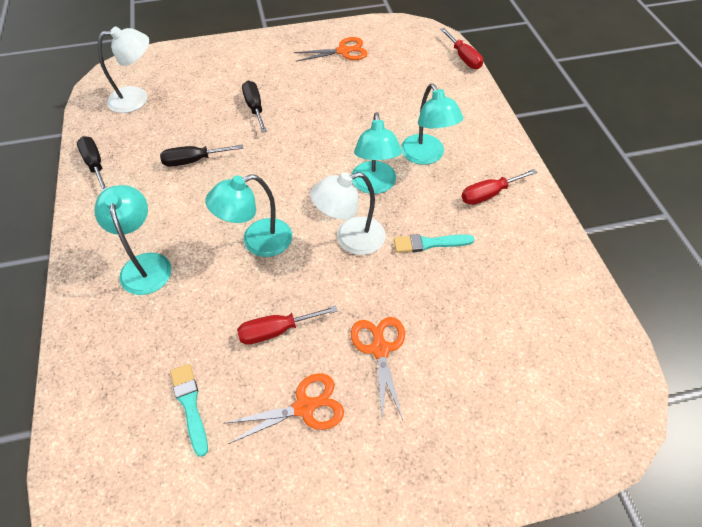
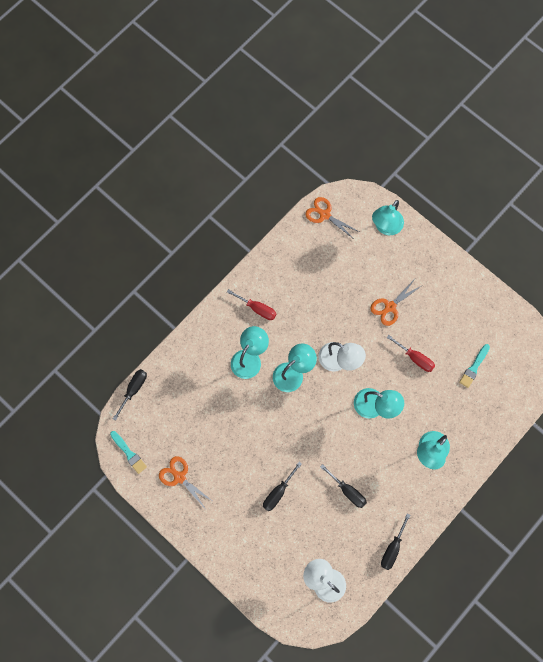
camera: 125 degrees left, 20 degrees up
(304, 407) = (439, 320): orange scissors -> orange scissors (325, 215)
(429, 243) = (314, 320): turquoise brush -> turquoise brush (129, 453)
(463, 58) = (133, 390): red screwdriver -> black screwdriver
(529, 437) = (385, 227): none -> turquoise lamp

